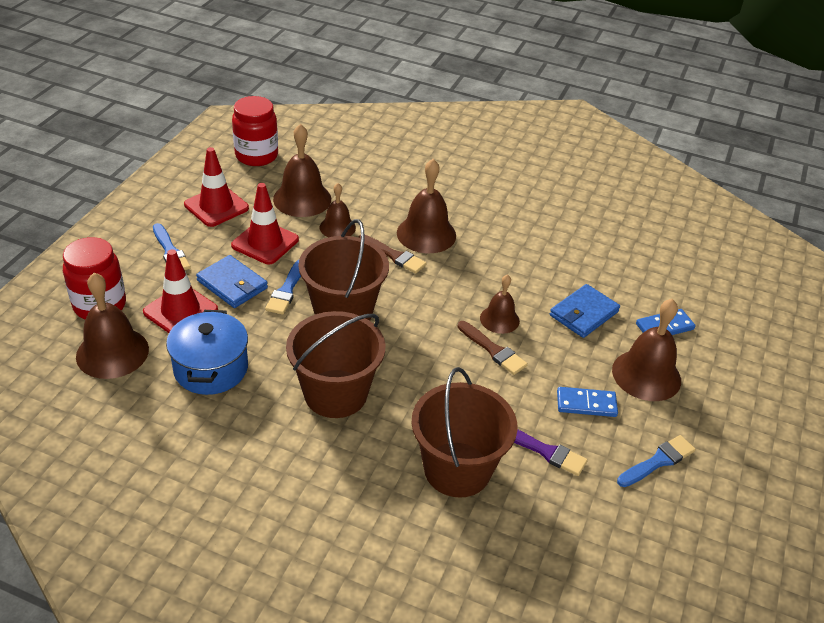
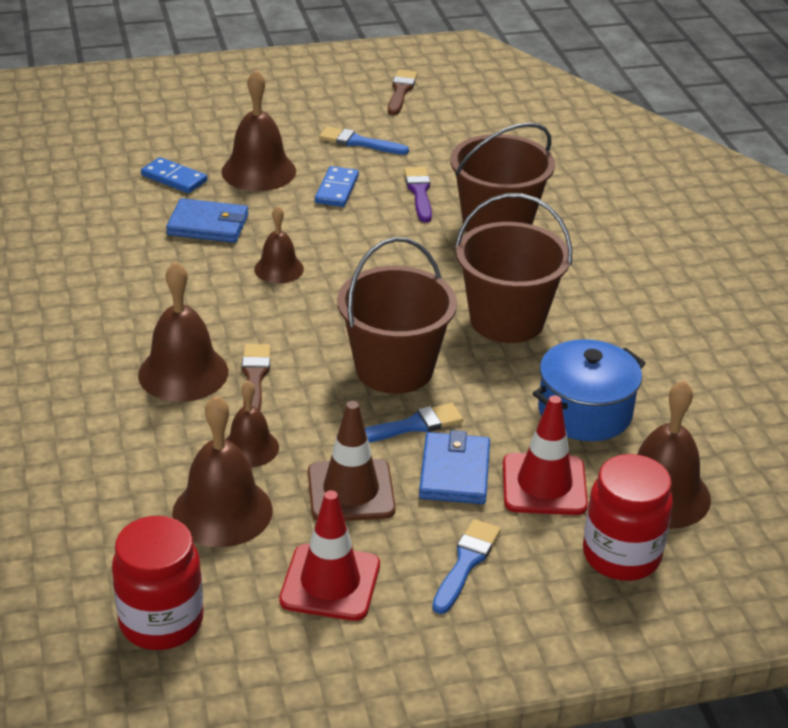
camera: 125 degrees left, 5 degrees down
(265, 242) = (351, 491): red traffic cone -> brown traffic cone
(493, 350) = (329, 257): brown brush -> brown brush (401, 91)
(586, 404) = (336, 189): blue domino -> blue domino turned 45 degrees clockwise

